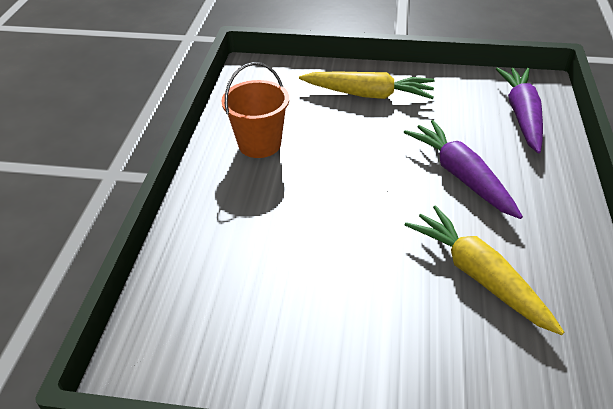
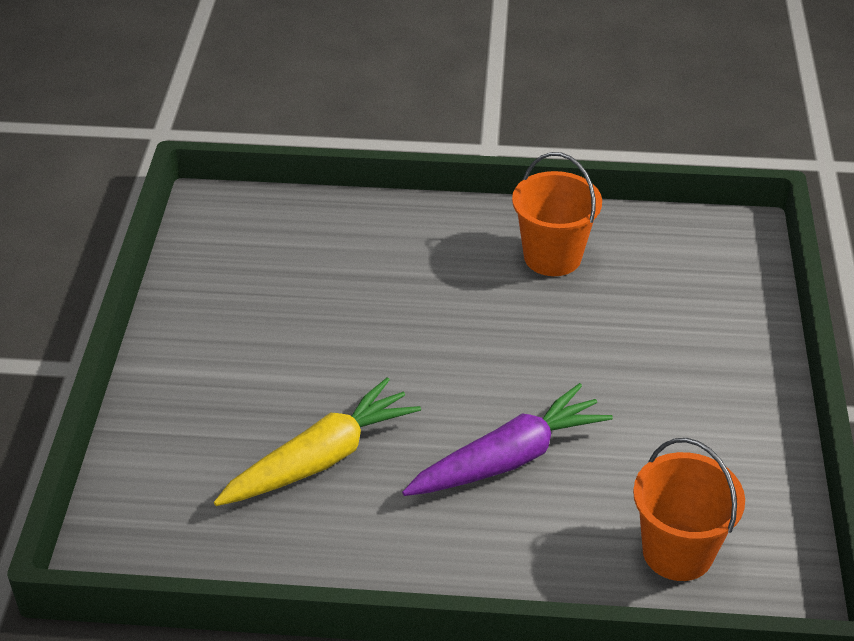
camera: 85 degrees right, 0 degrees up
(368, 95) = (696, 363): yellow carrot -> none
(522, 115) = (677, 552): purple carrot -> orange bucket

